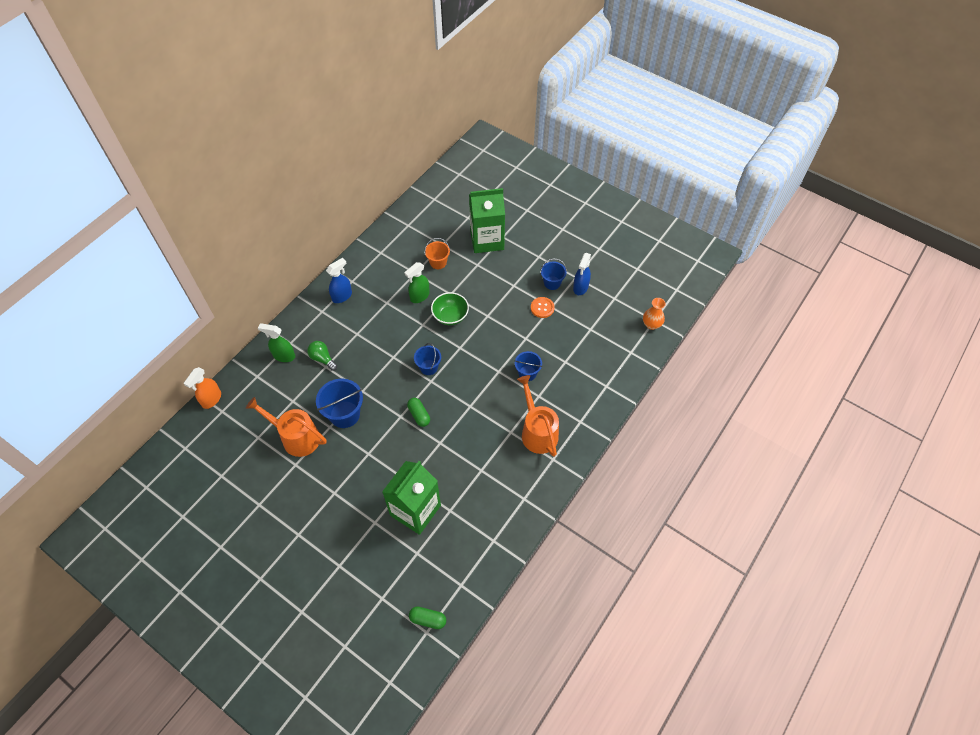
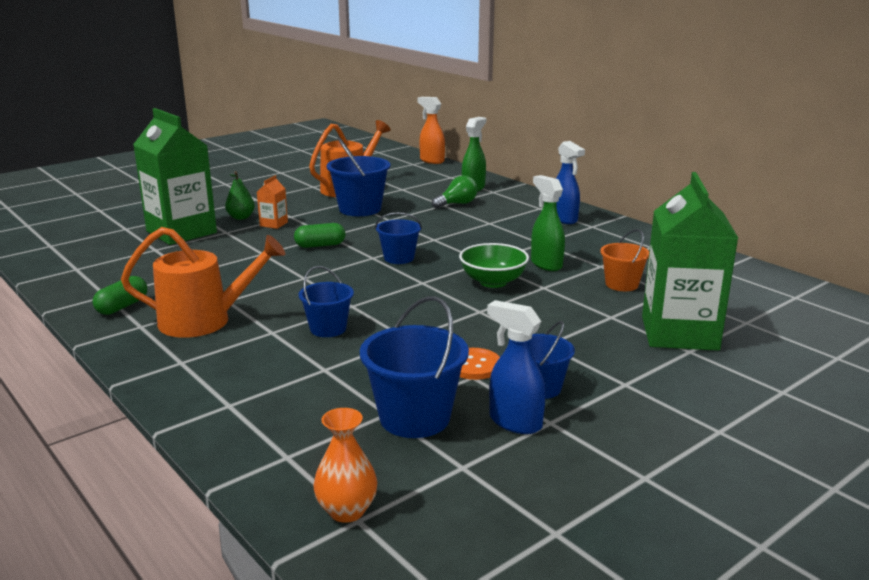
camera: 105 degrees right, 35 degrees down
(378, 485) = (241, 217): none -> green pear
(386, 457) = (273, 224): none -> orange carton
(428, 619) = (39, 226): green capsule -> green capsule (122, 306)
(590, 319) = (415, 418): none -> blue bucket

